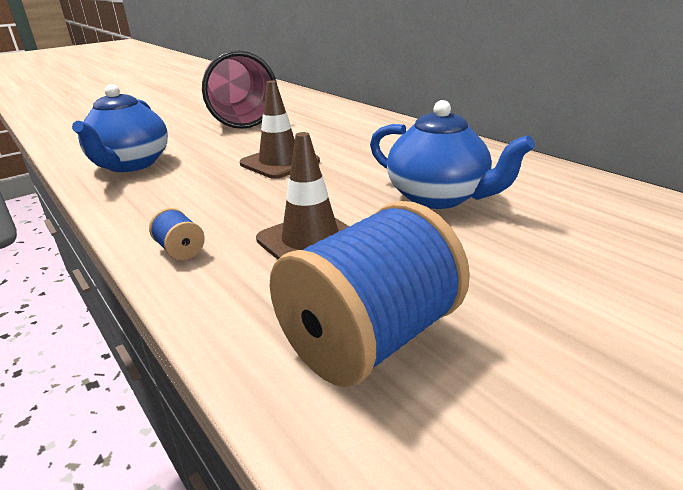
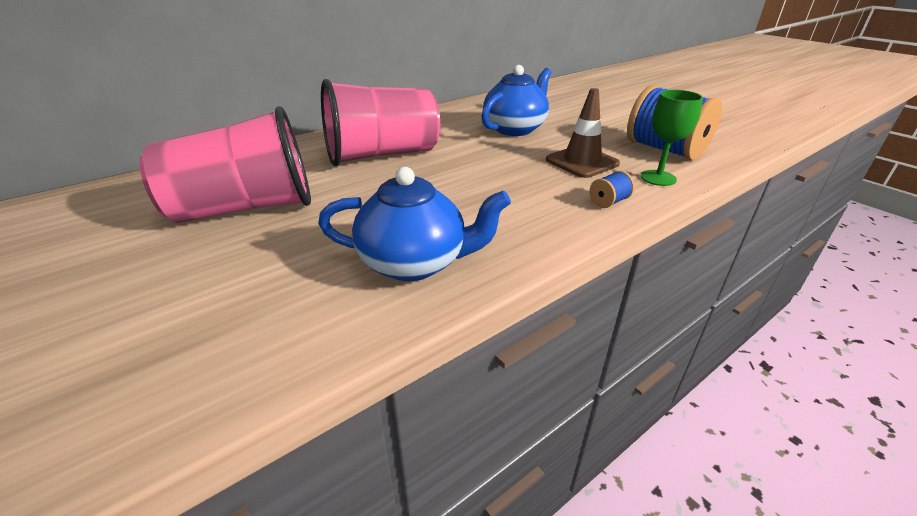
camera: 90 degrees left, 5 degrees up
(238, 303) = (658, 178): none -> green goblet
(279, 162) = (438, 176): brown traffic cone -> none
(334, 139) = (382, 155): none -> pink cup

